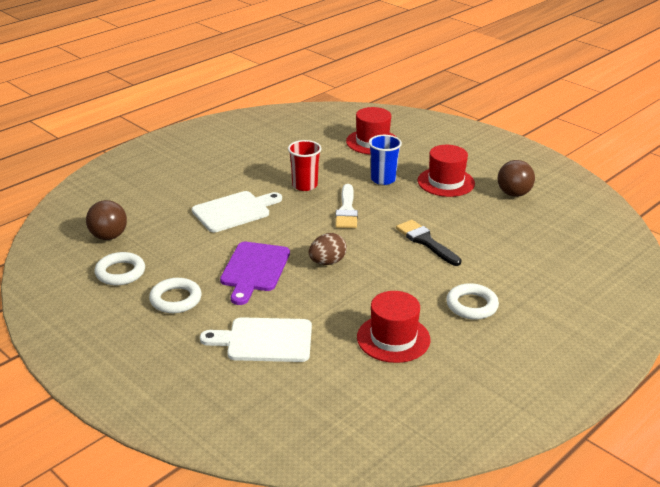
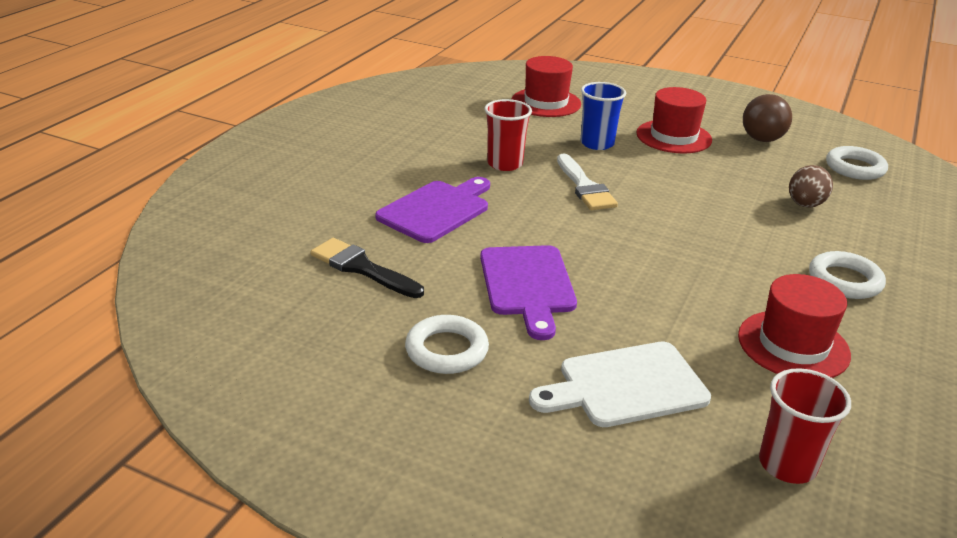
camera: 20 degrees left, 0 degrees up
(109, 236) = (274, 274): brown ball -> none
(120, 272) = (330, 325): white ring -> white ring (855, 168)
(234, 211) = (436, 210): white cutting board -> purple cutting board
(322, 403) = (787, 464): none -> red cup
(327, 262) = (617, 257): brown egg -> brown egg (805, 205)
(426, 242) = (716, 210): black brush -> black brush (362, 268)

